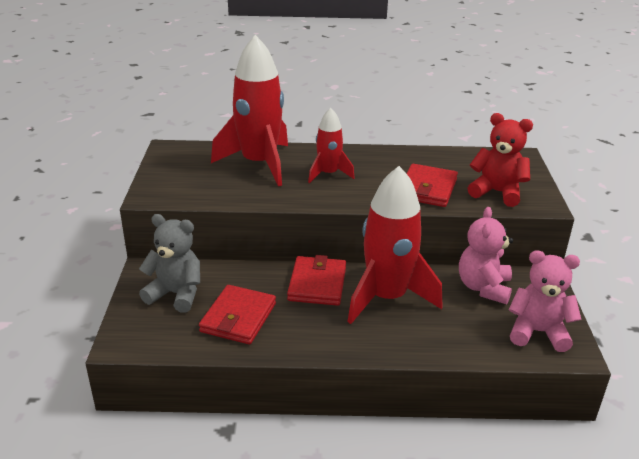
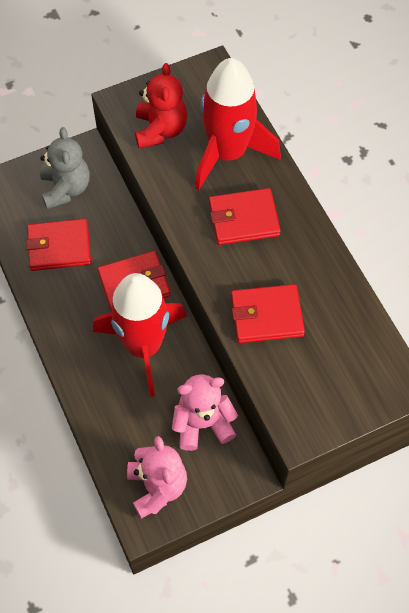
camera: 65 degrees right, 30 degrees up
(328, 174) = (244, 219): red rocket -> red wallet
(497, 192) = (299, 383): red teddy bear -> red teddy bear (160, 130)

